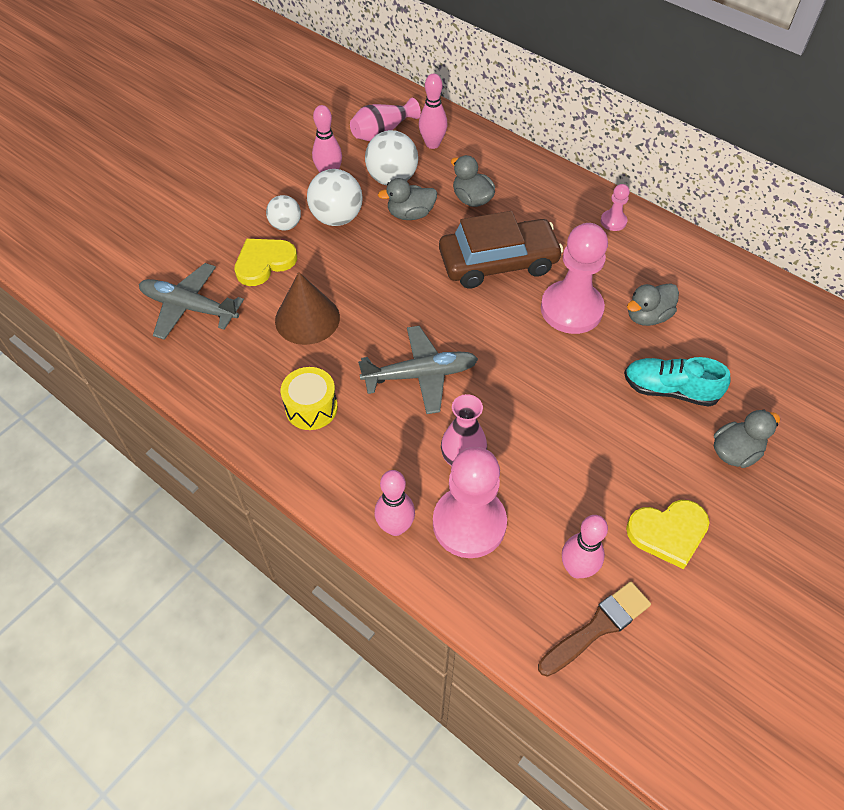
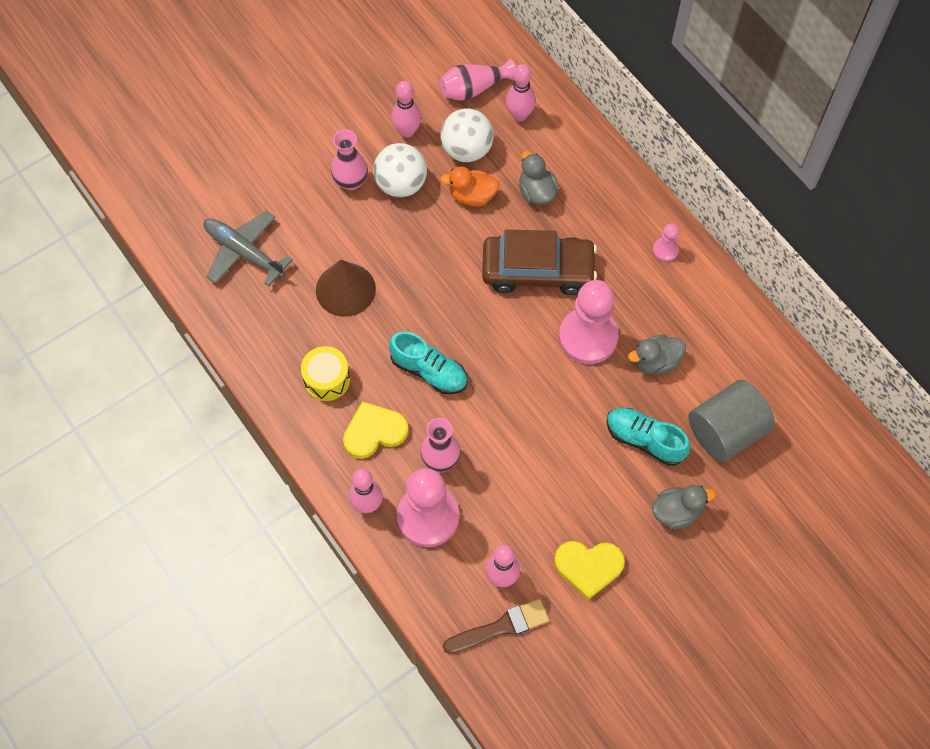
camera: 15 degrees right, 10 degrees up
(264, 263) = (321, 219): yellow heart -> yellow heart (374, 432)
(285, 225) = (351, 181): white ball -> pink vase
(410, 214) = (472, 196): grey duck -> orange duck
(420, 375) = (429, 371): grey plane -> turquoise shoe
(746, 363) = (725, 431): none -> grey cylinder

